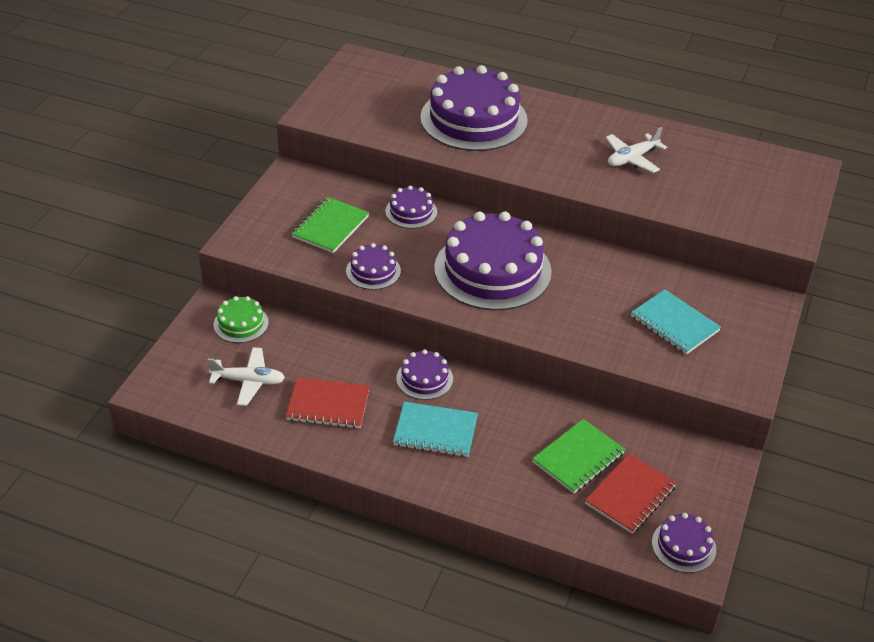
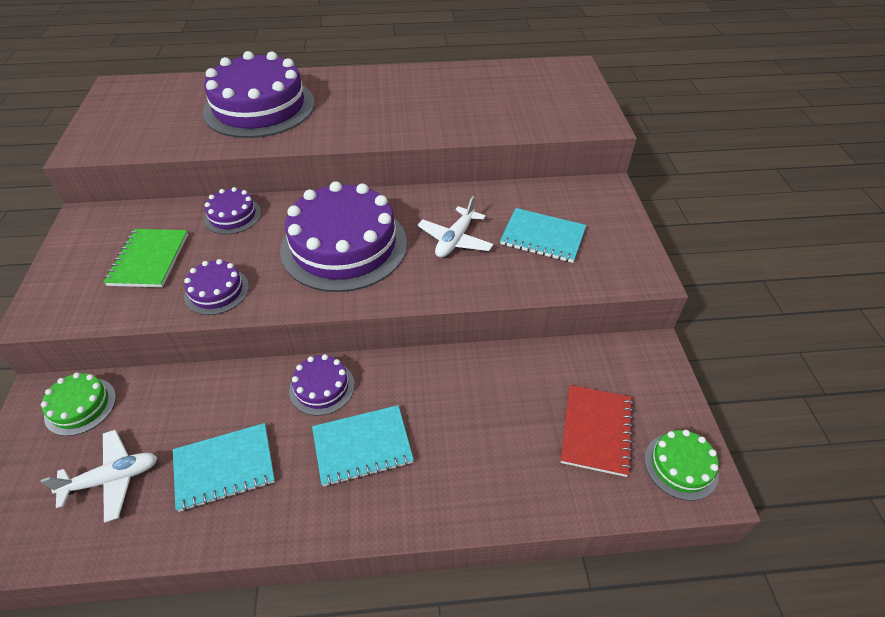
camera: 25 degrees left, 5 degrees up
(328, 405) = (224, 468): red notebook -> turquoise notebook
(578, 458) = (523, 411): green notebook -> none
(632, 158) = (426, 100): white plane -> white plane (455, 240)
(683, 546) = (680, 466): purple cake -> green cake

